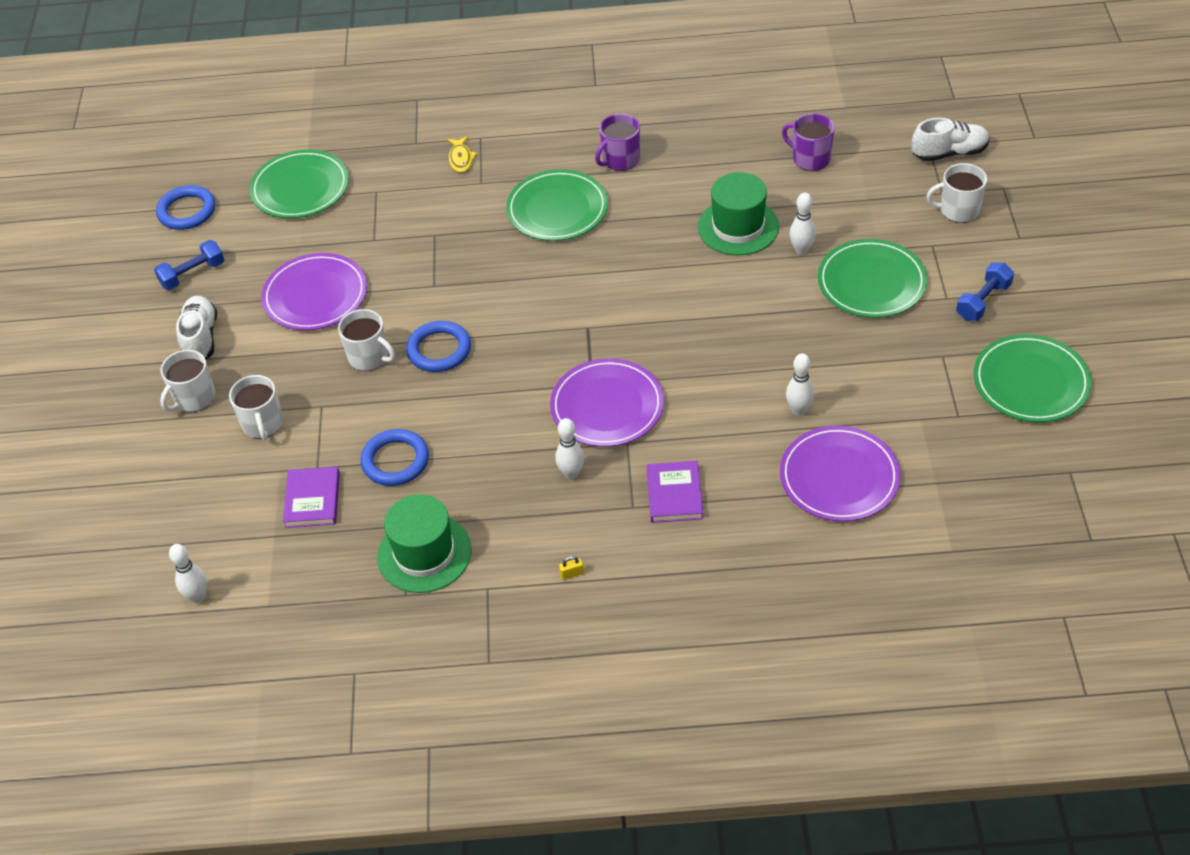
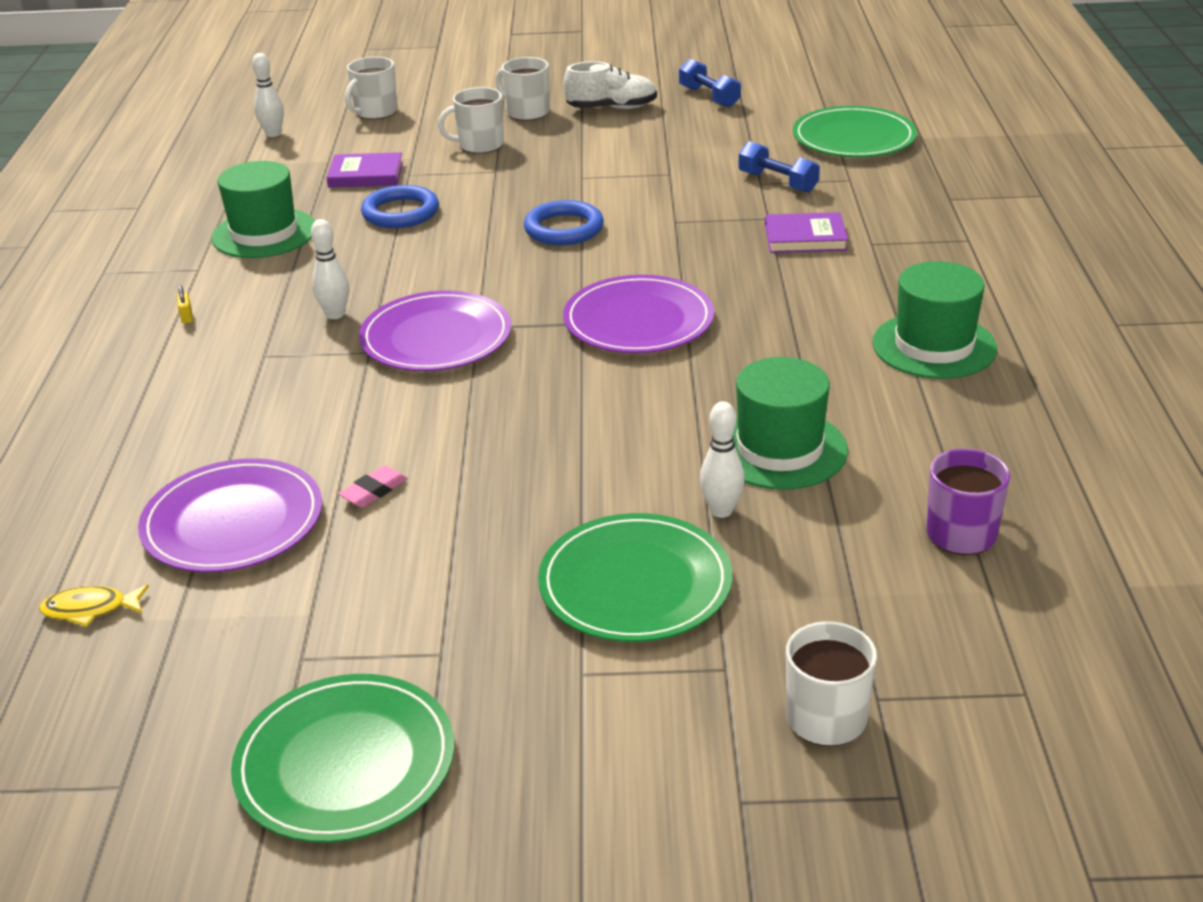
camera: 90 degrees right, 15 degrees down
(187, 211) = (810, 86): blue ring -> none
(315, 295) = (668, 157): purple plate -> purple plate (638, 320)
(369, 357) = (562, 191): white mug -> white mug (375, 112)
(461, 159) = (920, 228): yellow fish -> yellow fish (90, 609)
(557, 209) = (819, 298): green plate -> none
(620, 160) = (934, 346): purple mug -> green hat
(674, 494) = (268, 385): purple book -> purple book (805, 237)
(799, 410) = (374, 491): white bowling pin -> pink eraser
(949, 153) = (1007, 722): white shoe -> none
(983, 301) = (565, 722): blue dumbbell -> blue dumbbell (778, 182)

